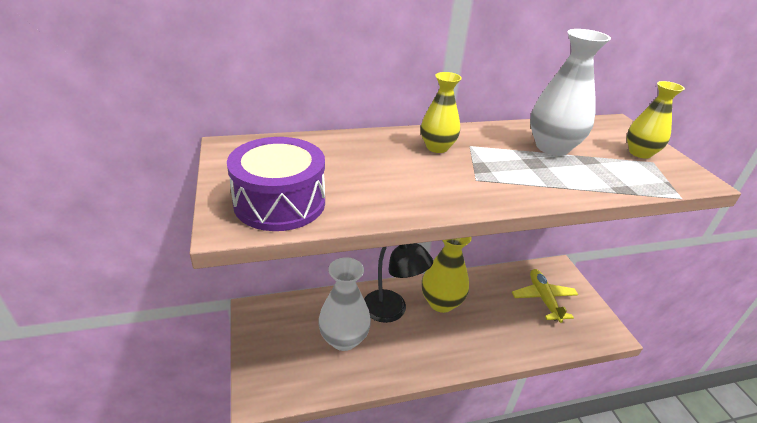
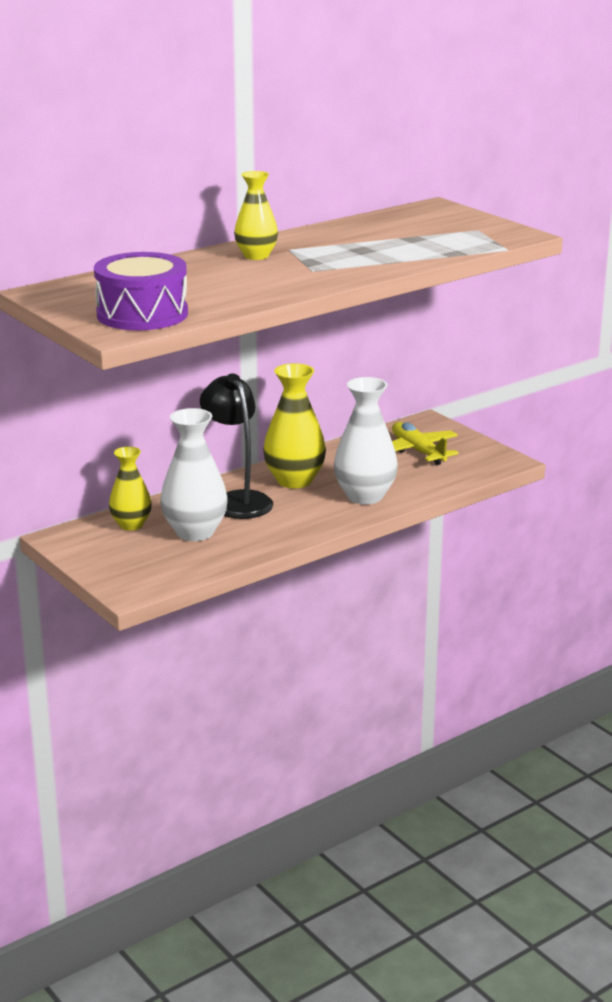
camera: 20 degrees left, 10 degrees down
(392, 311) = (237, 500): black lamp -> black lamp turned 135 degrees counterclockwise
(552, 147) = (374, 236): white vase -> white vase (365, 496)
(640, 153) = (464, 225): yellow vase -> yellow vase (131, 525)

